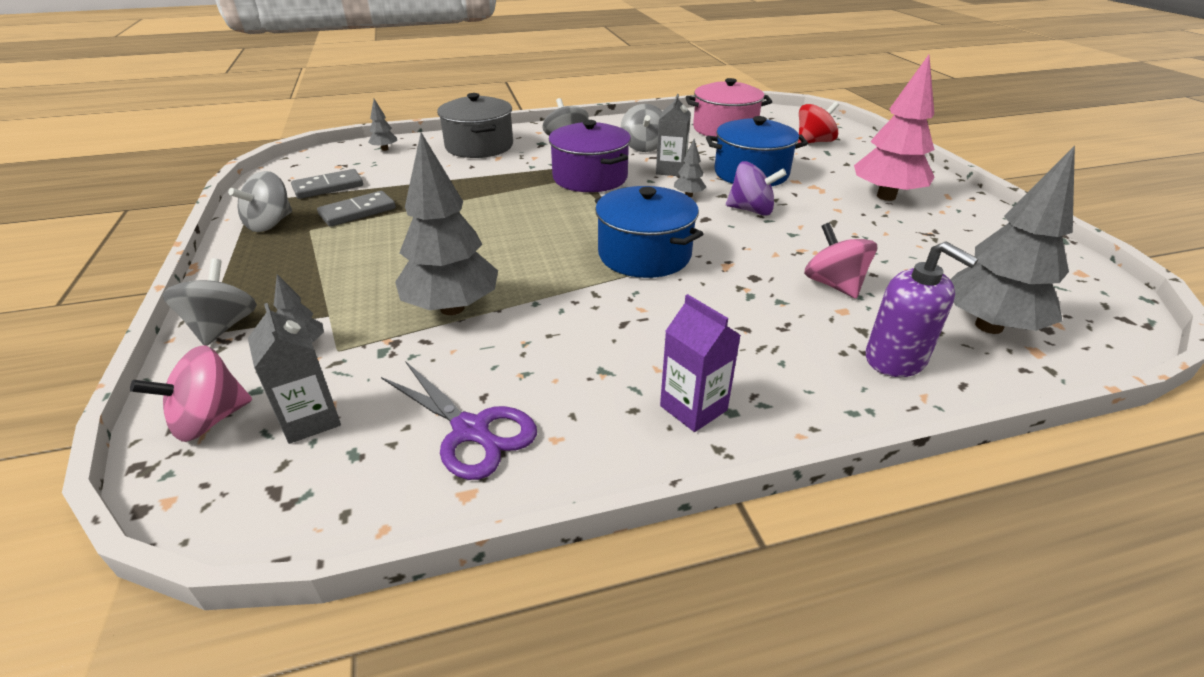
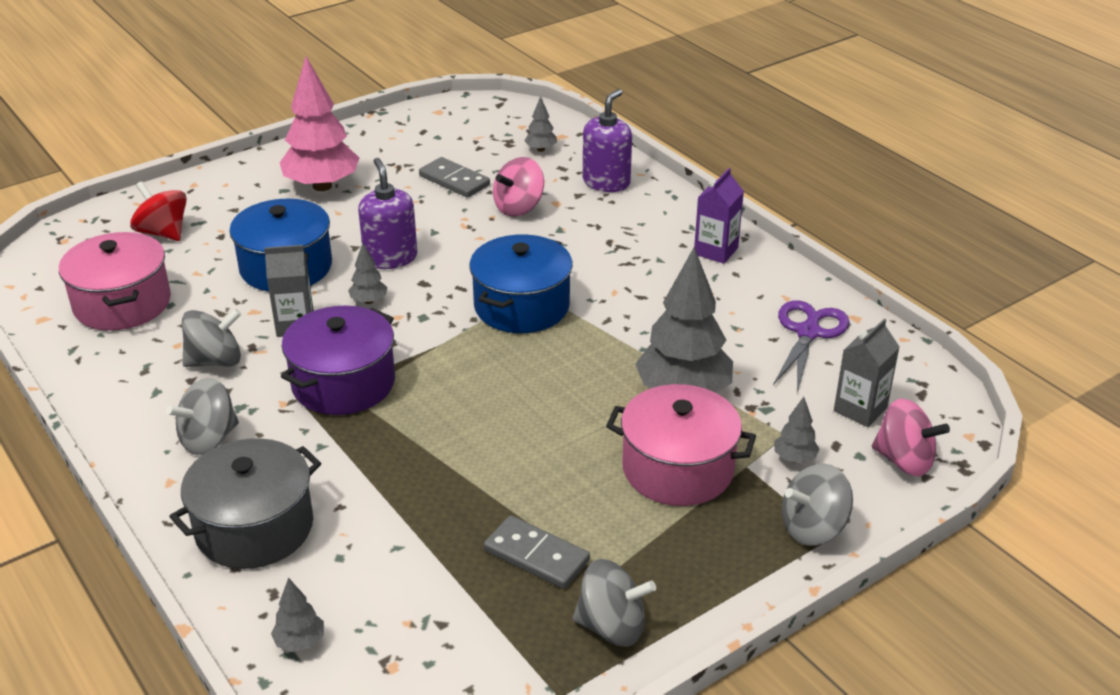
camera: 110 degrees left, 0 degrees up
(328, 187) = (476, 631): grey domino -> grey domino (454, 181)
(366, 280) = (677, 469): none -> pink pot
(751, 210) = (390, 258): purple spinning top -> purple soap dispenser
(988, 326) = (541, 149): grey tree -> grey tree, size x0.44

